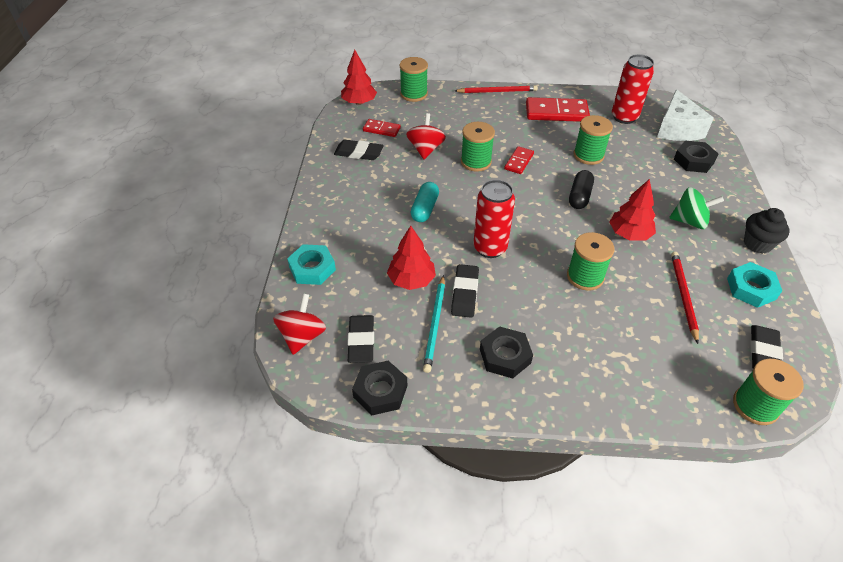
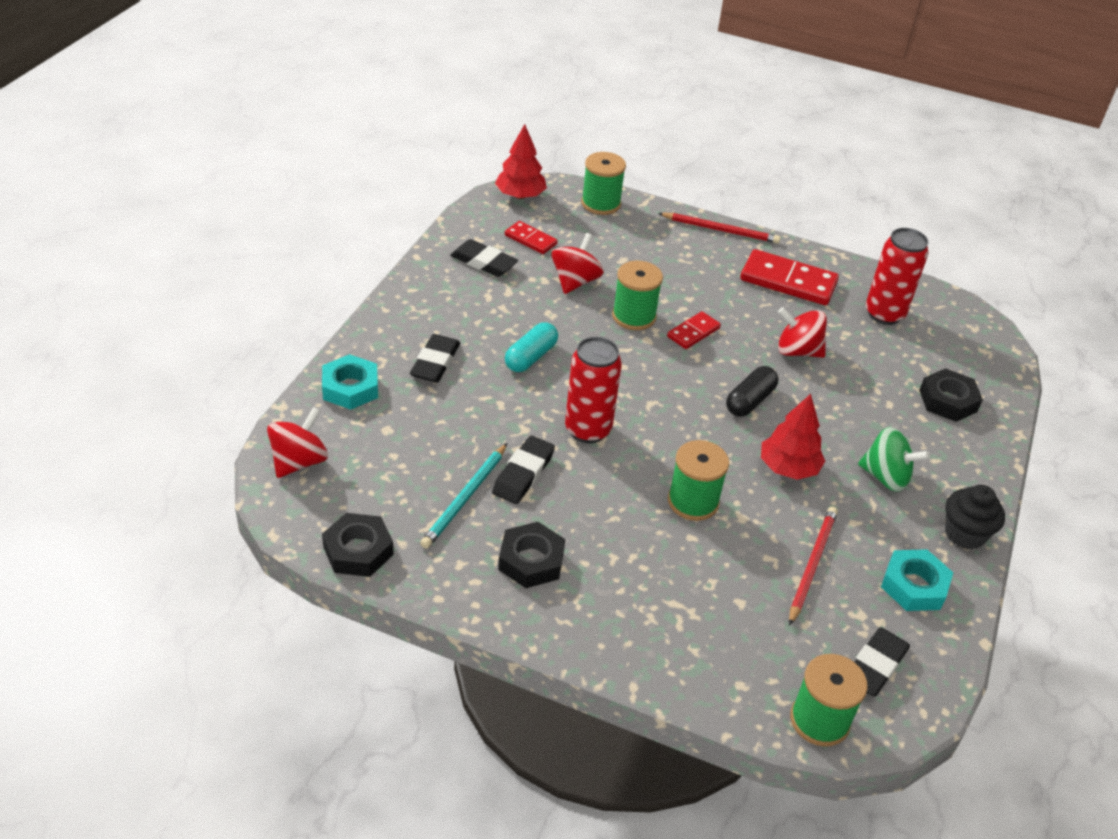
camera: 15 degrees right, 5 degrees down
(361, 341) = (365, 489): black eraser -> black eraser (435, 362)
(411, 280) = (465, 438): red tree -> none
(588, 155) = (797, 351): green spool -> red spinning top
(677, 129) = (953, 351): white cheese -> none

